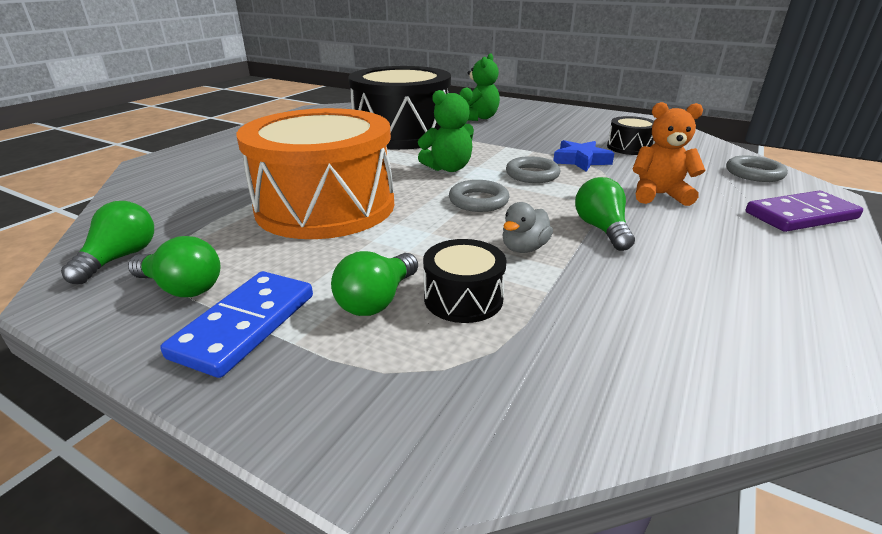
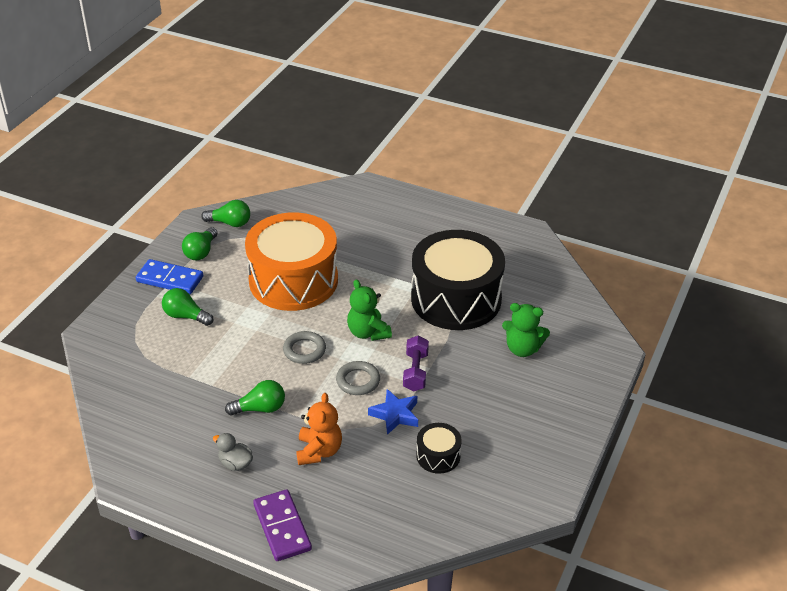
camera: 85 degrees right, 10 degrees up
(463, 298) = (185, 345): black drum -> none
(513, 151) = (415, 372): none -> purple dumbbell
(524, 248) = (235, 370): grey duck -> grey duck (235, 463)
(754, 173) = (373, 532): grey ring -> none

